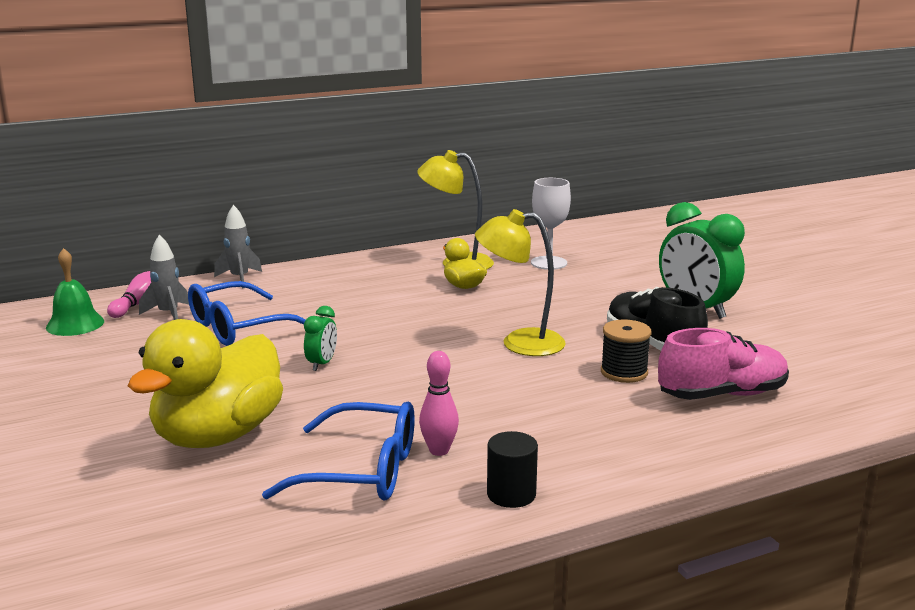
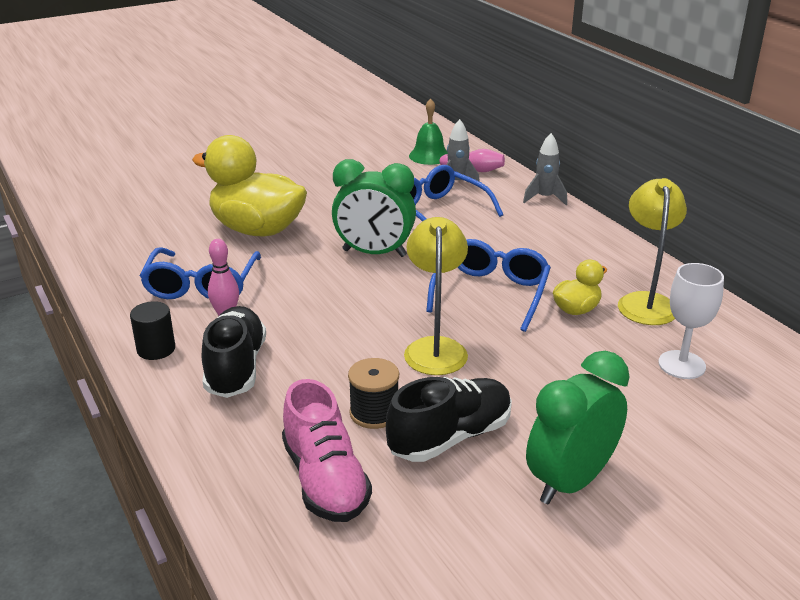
camera: 85 degrees right, 10 degrees up
(322, 364) = (374, 253): green clock -> green clock, size x2.07
(426, 315) = (491, 293): none -> blue glasses
(552, 441) = (236, 368): none -> black shoe

